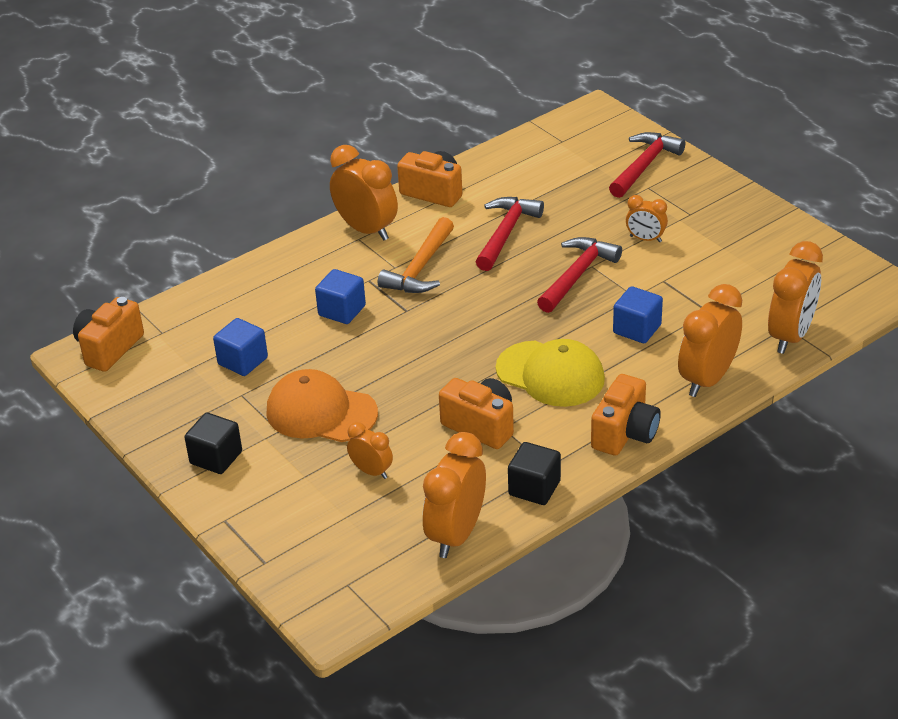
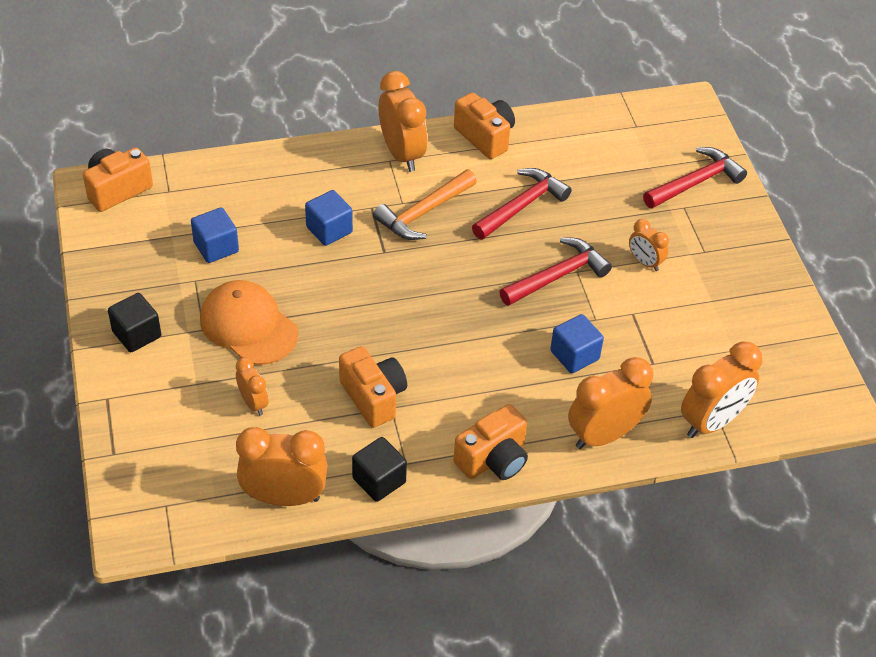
camera: 20 degrees right, 10 degrees up
(456, 534) = (284, 497): orange clock -> orange clock turned 45 degrees clockwise
(550, 374) = (467, 370): yellow cap -> none

